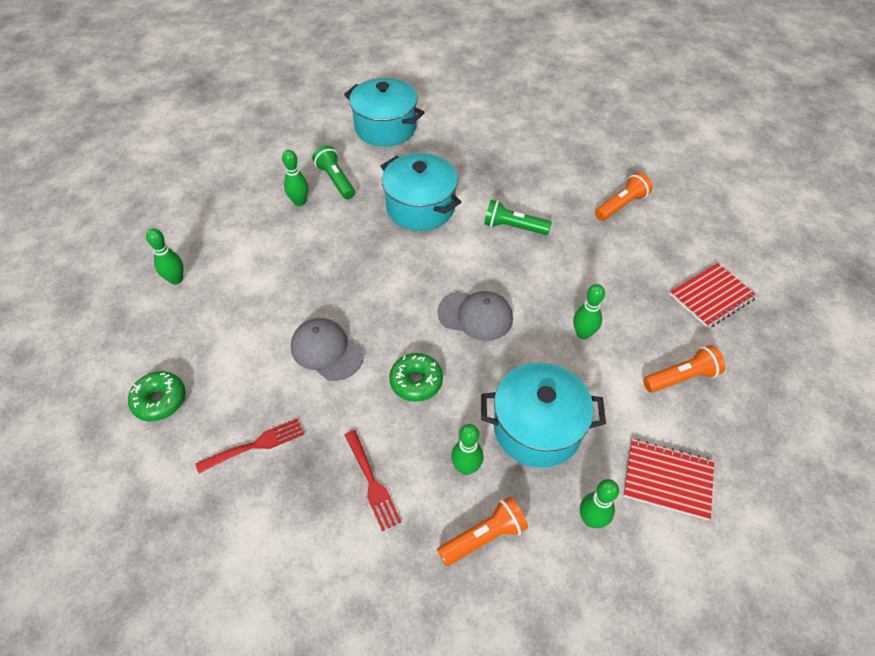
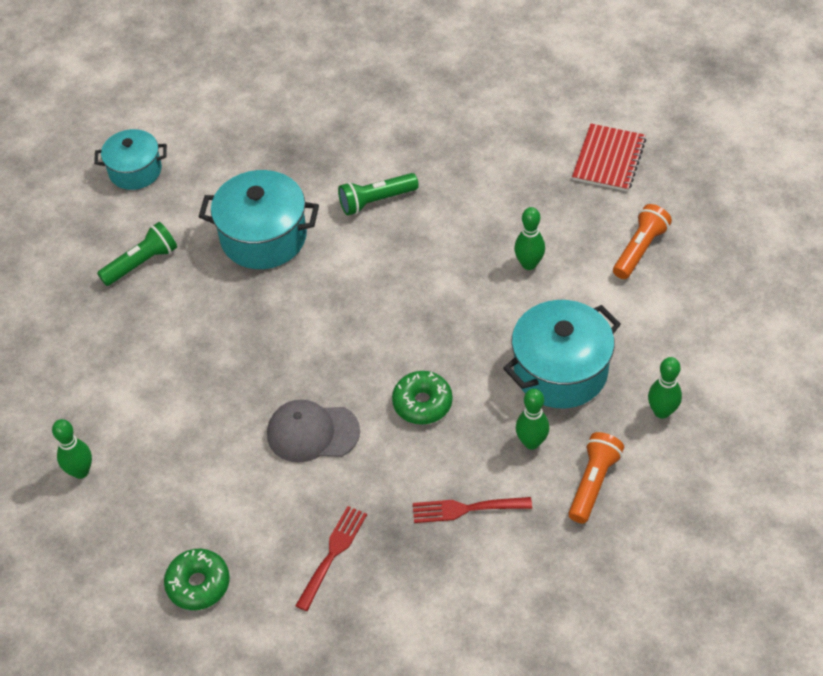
camera: 35 degrees left, 0 degrees up
(299, 202) = (126, 310): green bowling pin -> none
(335, 180) = (141, 263): green flashlight -> green flashlight turned 120 degrees clockwise
(372, 483) = (466, 509): red fork -> red fork turned 150 degrees clockwise
(385, 128) = (135, 171): turquoise pot -> turquoise pot, size x0.64
(475, 315) = (419, 309): grey cap -> none
(621, 205) = (458, 115): orange flashlight -> none
(667, 480) = (693, 341): red notebook -> none

